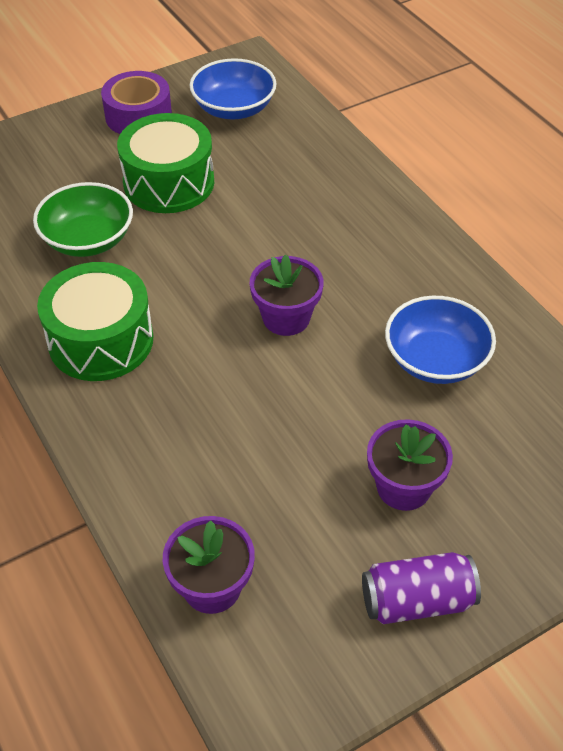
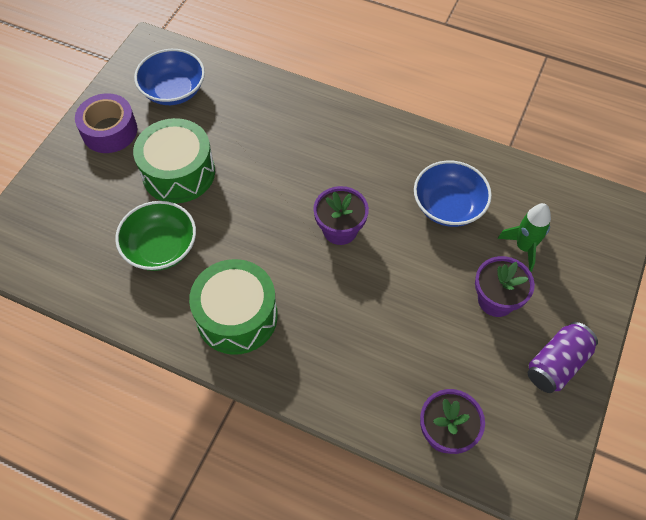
camera: 35 degrees left, 10 degrees up
(493, 452) = (524, 247): none -> green rocket

